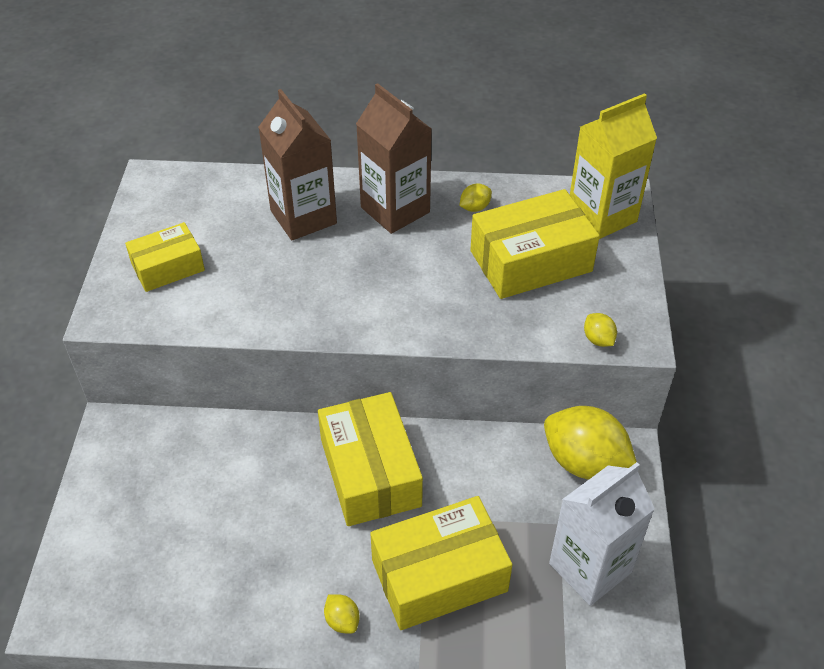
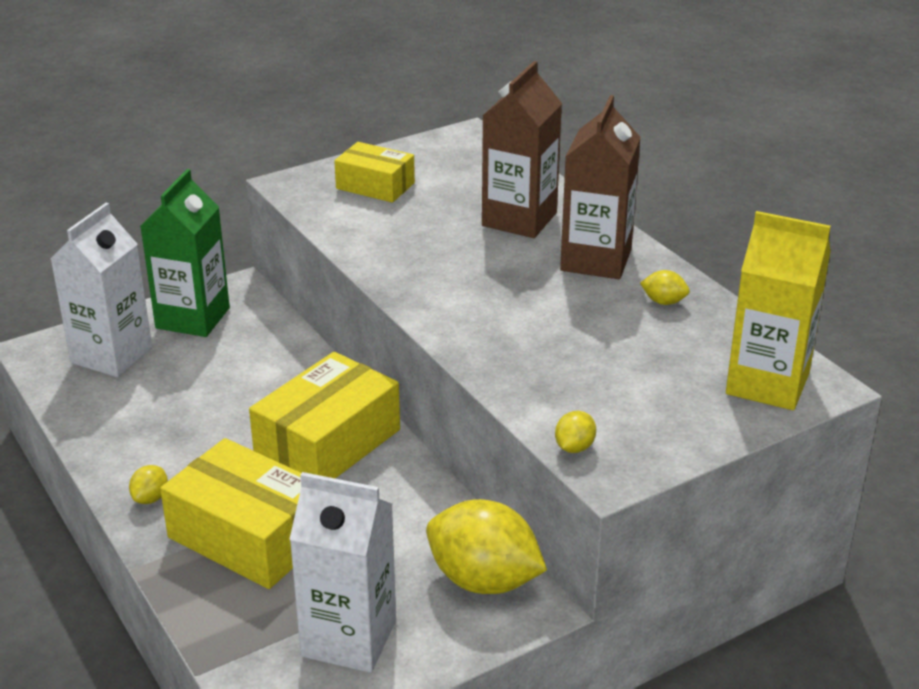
camera: 55 degrees right, 15 degrees down
(119, 562) = (111, 355): none -> white carton
(122, 479) = (193, 318): none -> green carton
(530, 261) = (633, 363): yellow box -> none
(584, 462) = (484, 580): yellow lemon -> yellow lemon turned 60 degrees counterclockwise

